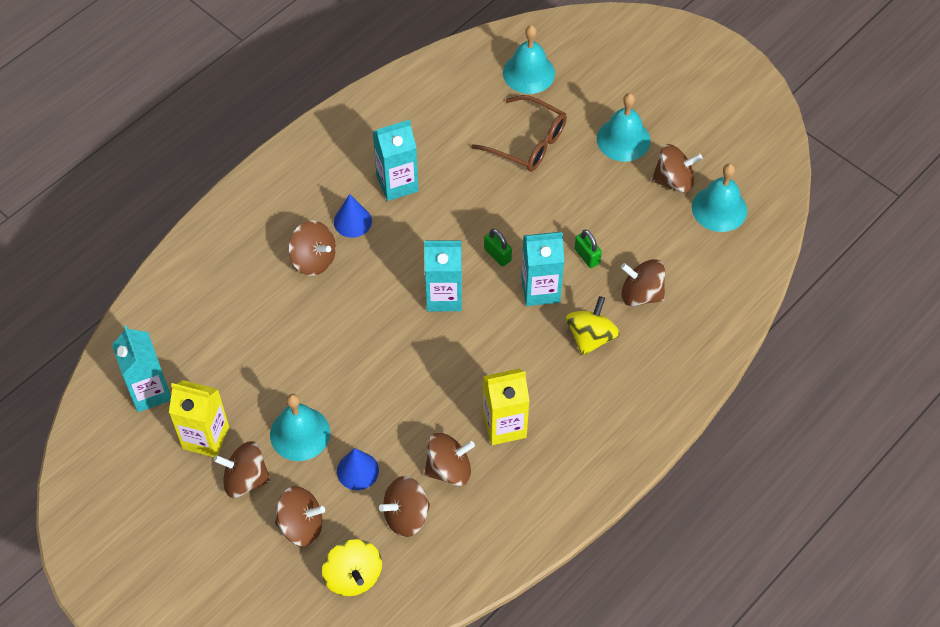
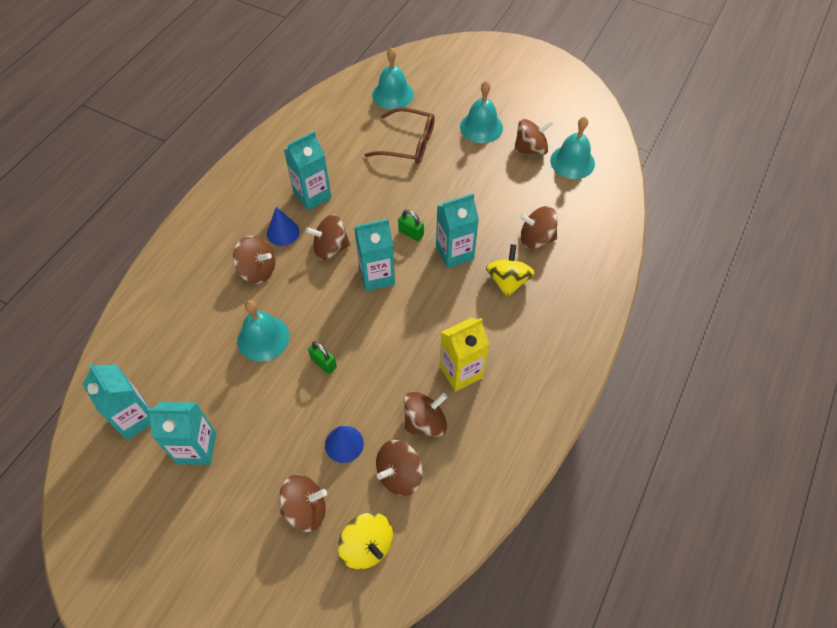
camera: 15 degrees left, 0 degrees up
(206, 437) = (196, 448): yellow carton -> turquoise carton
(245, 479) = (243, 478): brown spinning top -> brown spinning top (330, 248)
(300, 433) = (283, 423): turquoise bell -> turquoise bell (263, 338)
(587, 256) = (483, 219): green padlock -> green padlock (323, 363)

